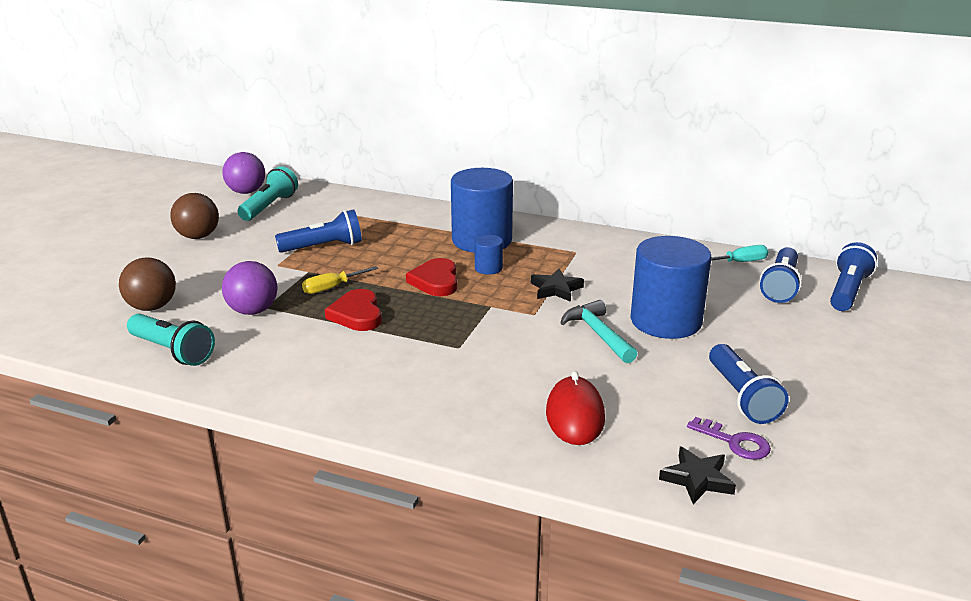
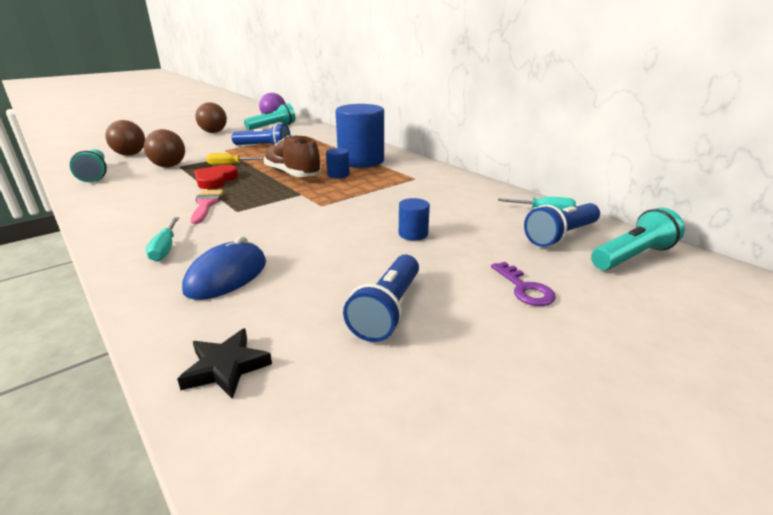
camera: 30 degrees right, 0 degrees up
(253, 311) = (169, 166): purple ball -> brown ball
(410, 350) = (206, 204): none -> pink brush
(435, 281) = (293, 174): red heart -> brown shoe
(466, 411) = (165, 248): none -> turquoise screwdriver
(556, 289) = (362, 195): black star -> none
(575, 415) = (227, 276): red mouse -> blue mouse
(598, 334) = (344, 228): turquoise hammer -> none
(666, 321) = (413, 234): blue cylinder -> blue cylinder, size x0.44
(735, 442) = (316, 348): purple key -> purple key (525, 288)
(847, 291) = (632, 256): blue flashlight -> turquoise flashlight

